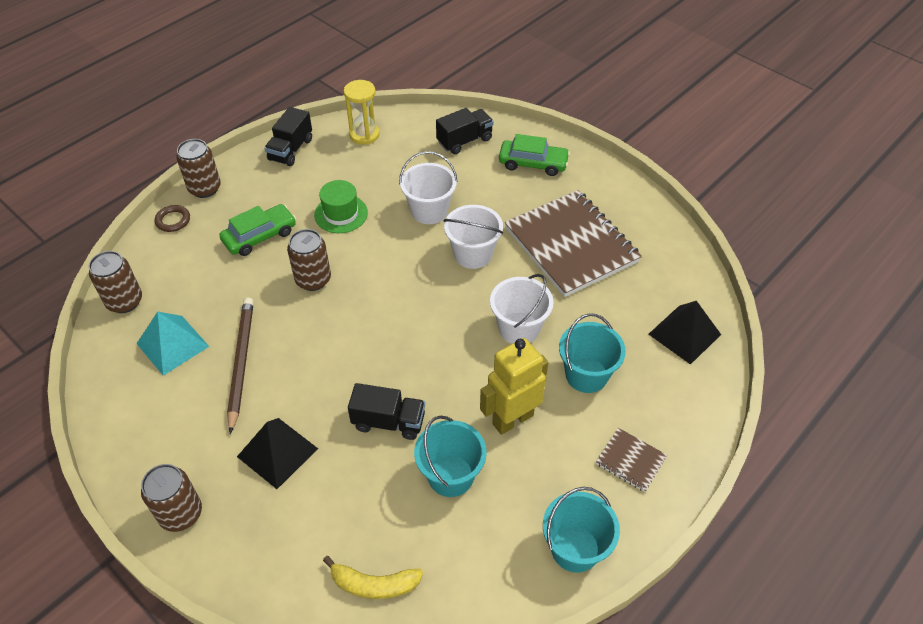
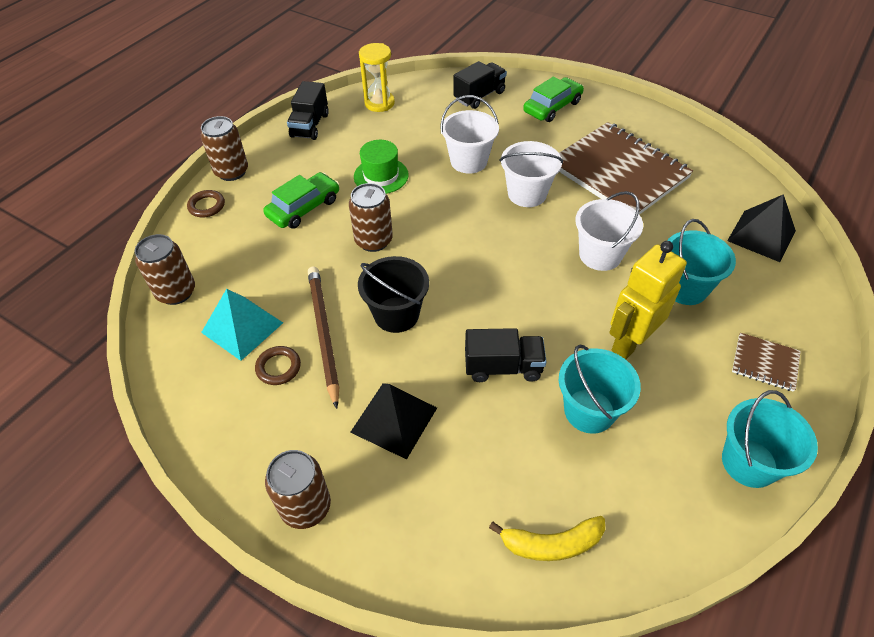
camera: 10 degrees left, 0 degrees up
(193, 387) = (278, 367): none -> brown ring
(310, 356) = (396, 314): none -> black bucket
(533, 163) = (552, 107): green car -> green car turned 45 degrees counterclockwise

